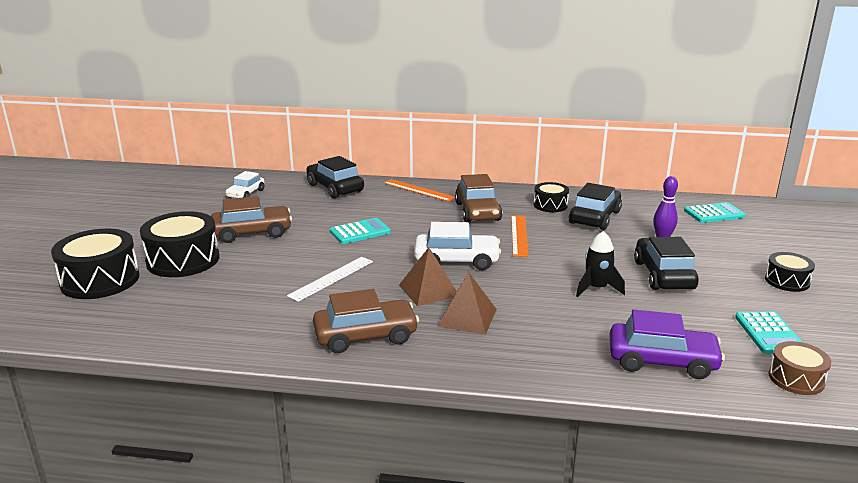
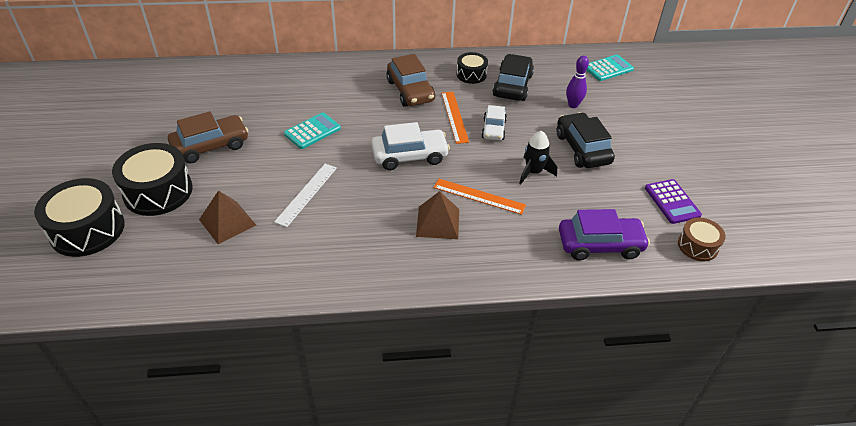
camera: 15 degrees left, 20 degrees up
(246, 194) = (184, 93): white car -> white car (493, 129)
(335, 188) = (268, 75): black car -> none
(365, 336) = (360, 258): brown car -> none
(418, 190) = (348, 68): orange ruler -> orange ruler (479, 196)
(428, 290) = (396, 195): brown pyramid -> brown pyramid (227, 222)
(769, 333) = (672, 202): turquoise calculator -> purple calculator
(787, 281) = (676, 141): black drum -> none

